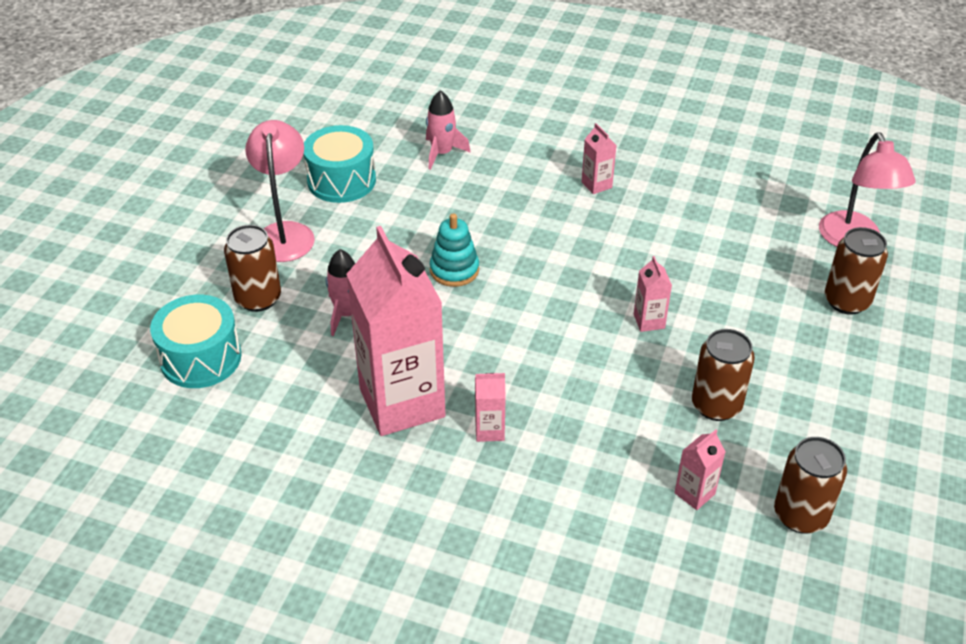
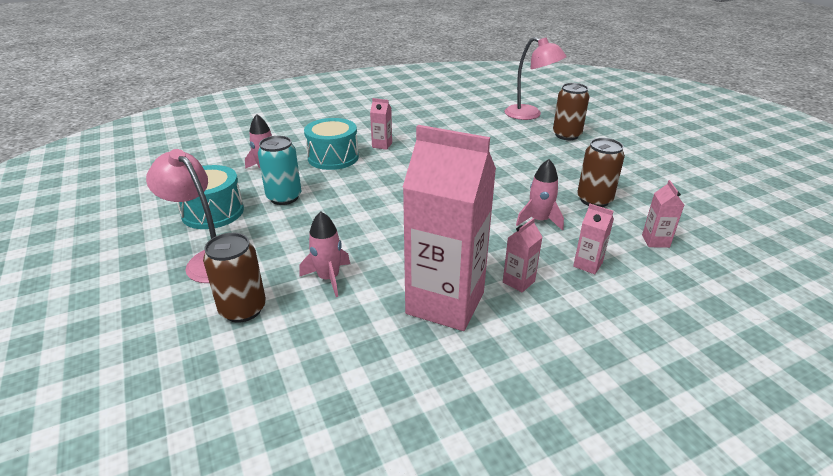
camera: 45 degrees left, 10 degrees down
(201, 358) = (247, 379): turquoise drum -> turquoise drum (333, 157)
(416, 200) = (284, 197): none -> turquoise can
(454, 270) = (364, 218): turquoise stacking toy -> none
(613, 386) = (539, 220): none -> pink rocket
(649, 321) = (505, 184): pink carton -> pink carton (587, 264)
(800, 515) = (704, 220): brown can -> none

